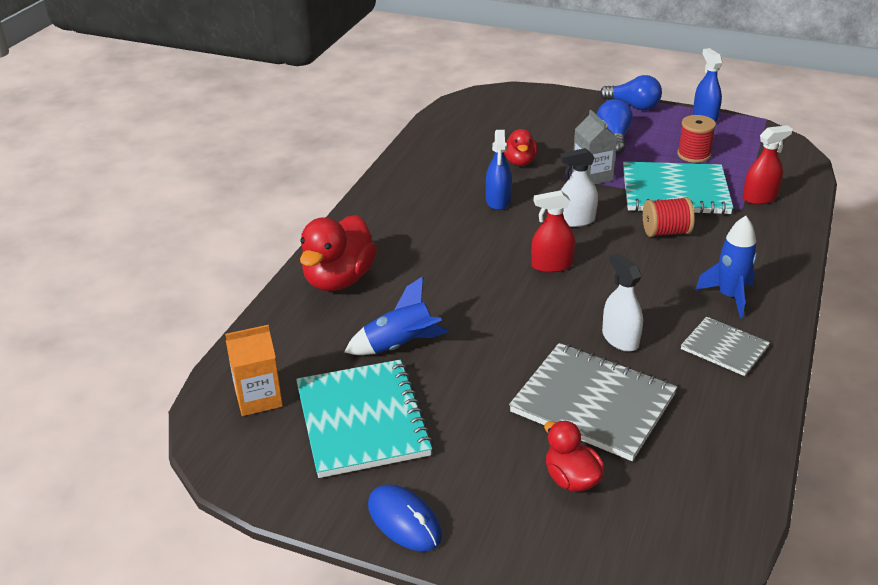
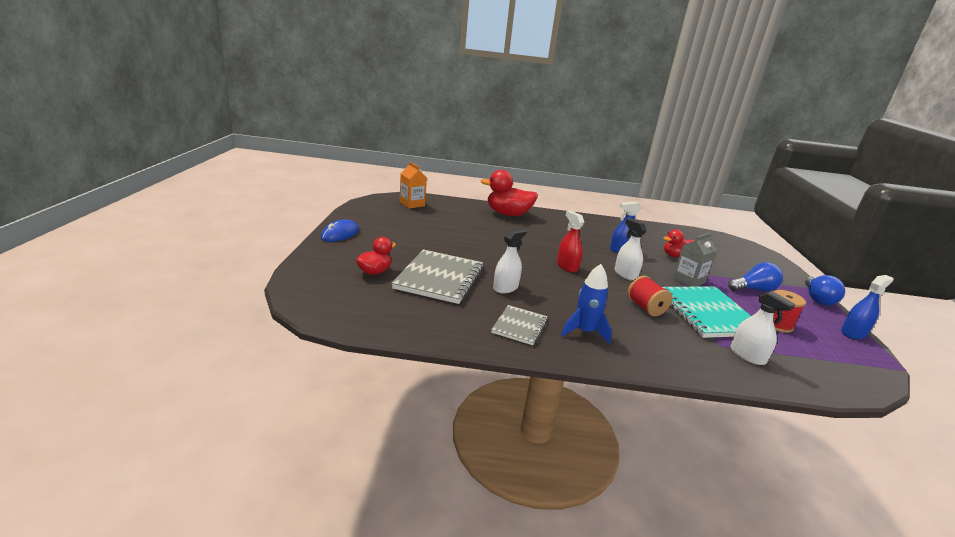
camera: 70 degrees right, 10 degrees down
(362, 420) = (404, 223): turquoise notebook -> none
(400, 346) = (463, 229): blue rocket -> none
(759, 198) = (747, 355): red spray bottle -> white spray bottle

